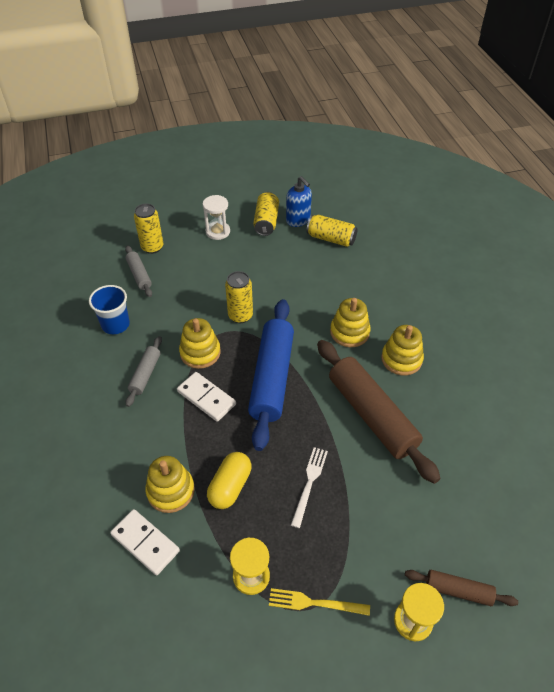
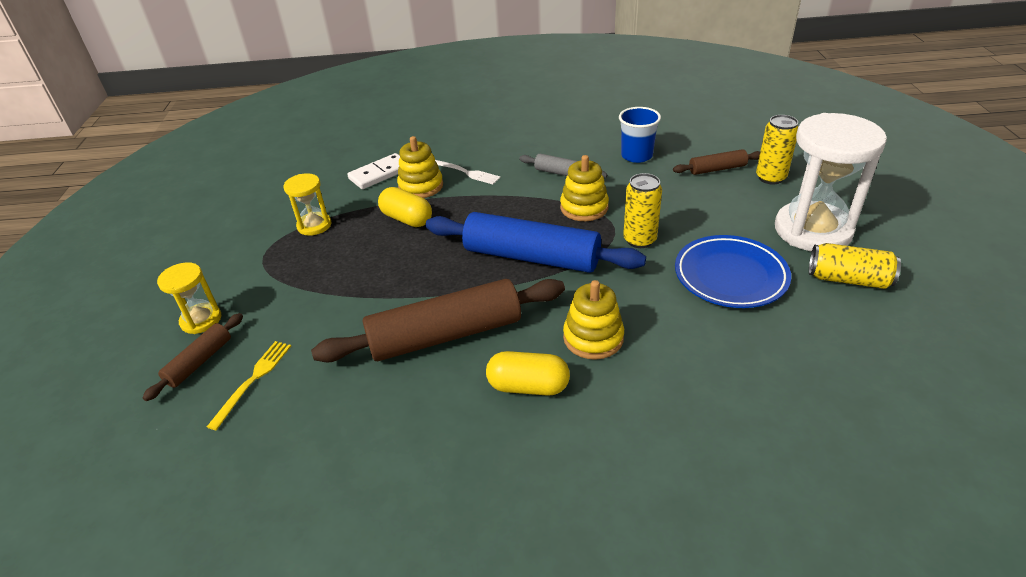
camera: 105 degrees right, 10 degrees down
(139, 275) = (717, 169): grey rolling pin -> brown rolling pin
(206, 398) = (518, 209): white domino -> none
(218, 232) = (812, 230): white hourglass -> white hourglass, size x2.01
(273, 270) = (730, 276): none -> blue plate
(298, 220) = (861, 316): blue soap dispenser -> none
(309, 483) = (382, 270): white fork -> white fork (464, 172)
(314, 603) = (265, 259): yellow fork -> yellow fork (253, 380)
(331, 239) = (815, 350): yellow can -> none
(401, 359) = (528, 386): yellow stacking toy -> yellow capsule

